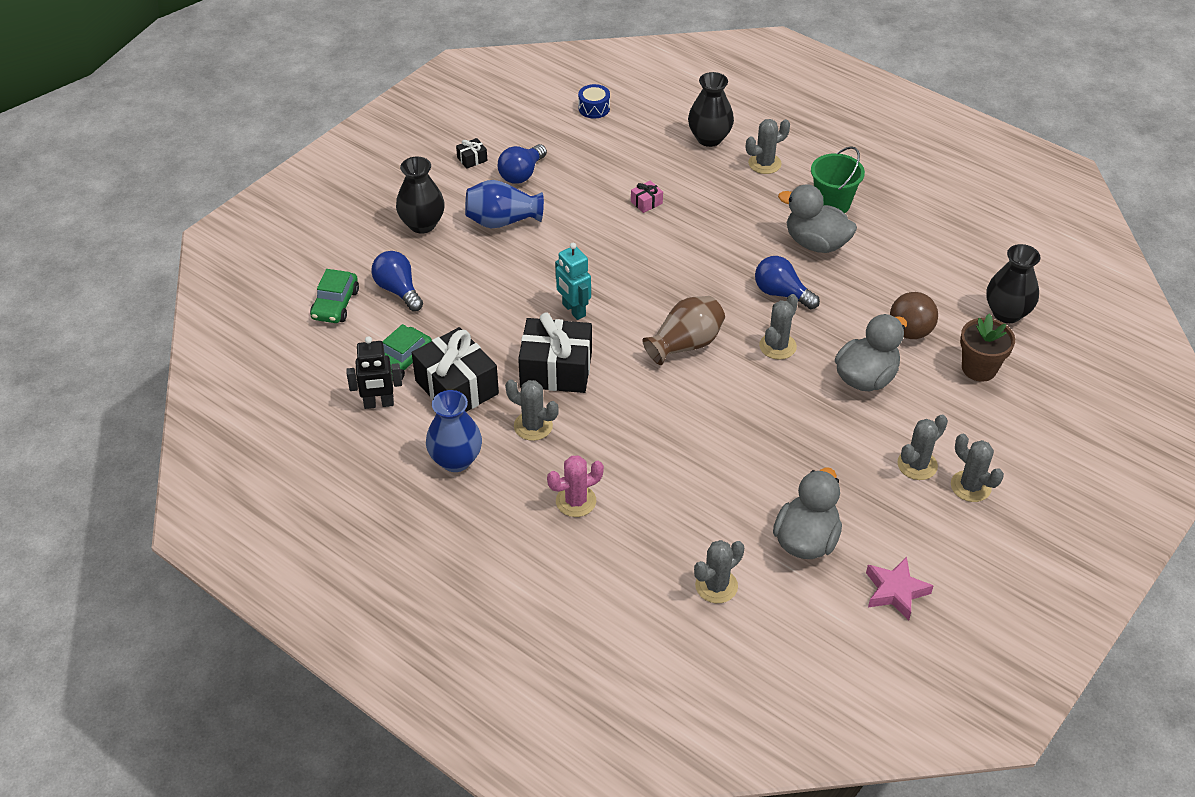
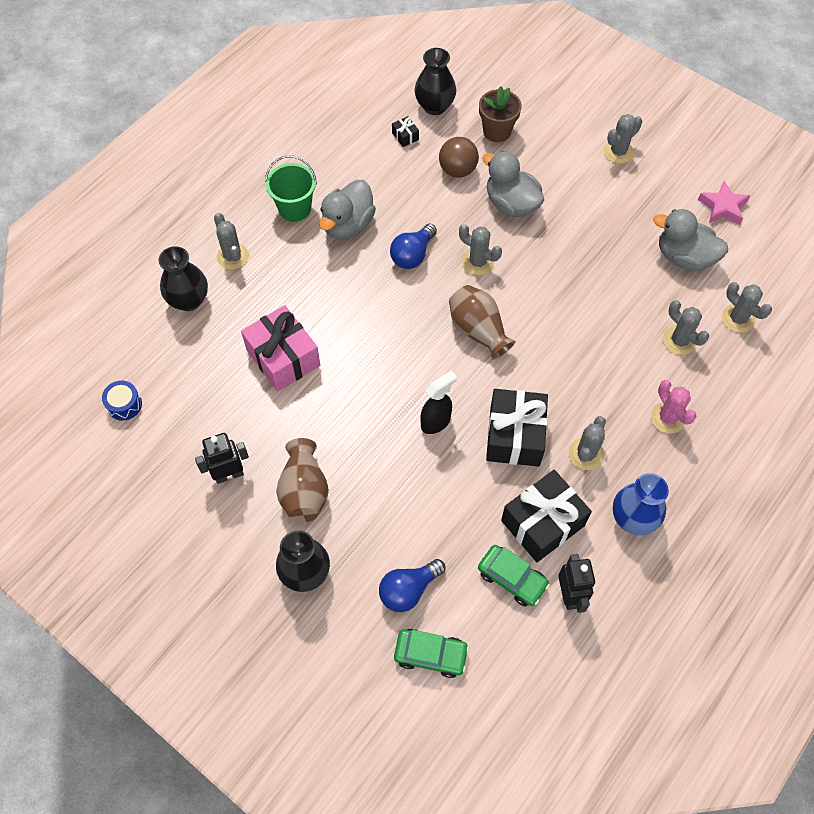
camera: 90 degrees left, 15 degrees up
(472, 159) = (198, 527): black gift -> black gift (405, 136)
(502, 221) = (304, 491): blue vase -> brown vase
(521, 174) = (229, 474): blue light bulb -> black robot
(573, 310) = (436, 422): turquoise robot -> black spray bottle
(646, 202) = (283, 357): pink gift -> pink gift, size x2.40
(917, 465) = (600, 181): grey cactus -> grey cactus (679, 340)

